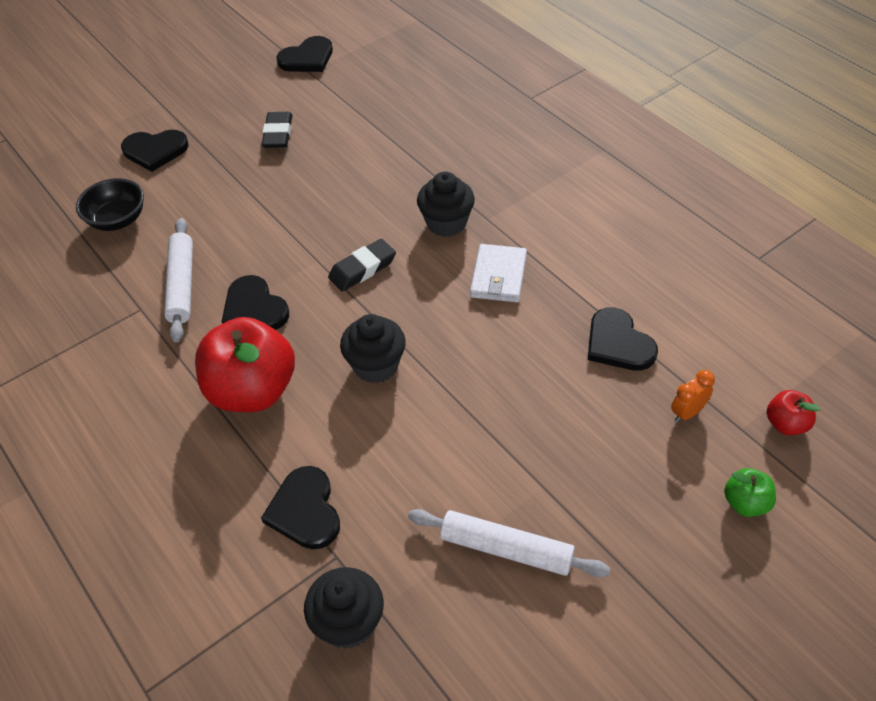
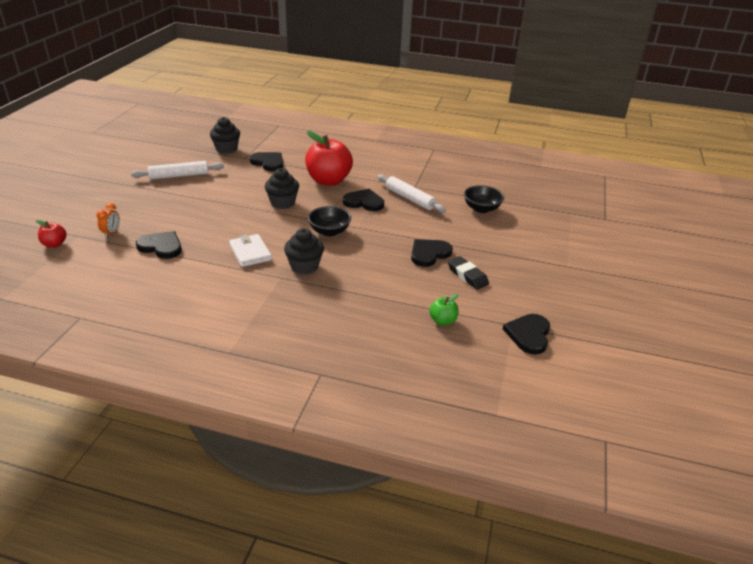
camera: 140 degrees right, 15 degrees down
(155, 151) = (520, 241): black heart -> black heart (429, 254)
(362, 269) = (329, 231): black eraser -> black bowl
(745, 503) = (74, 214): green apple -> green apple (443, 321)

